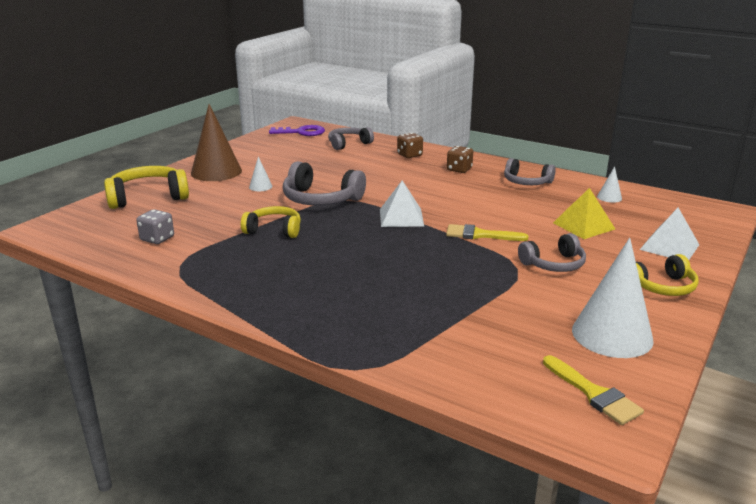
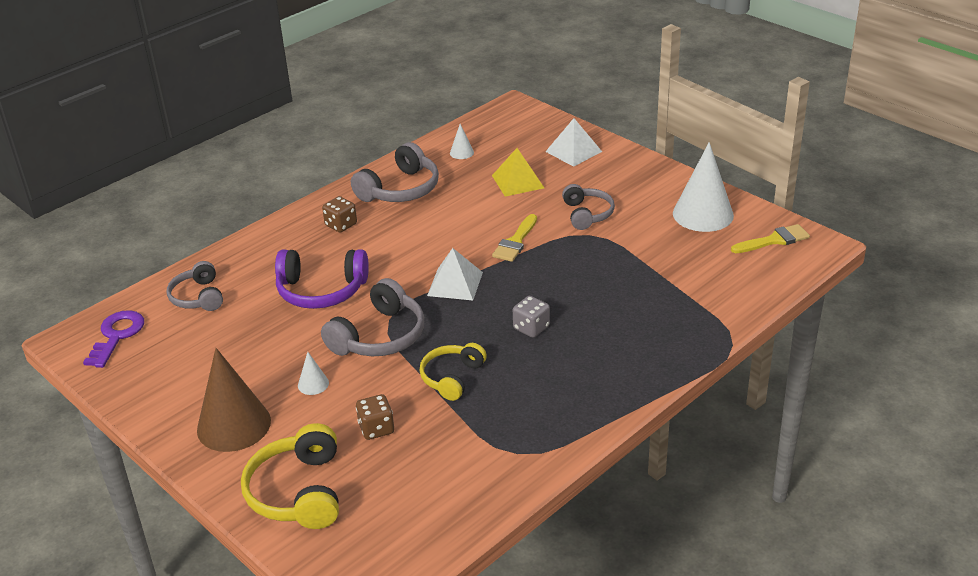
camera: 75 degrees left, 10 degrees up
(157, 239) = (439, 475): grey dice -> grey dice (531, 328)
(370, 175) = (321, 291): none -> purple headphones
(409, 155) = (272, 253): brown dice -> brown dice (376, 428)
(526, 182) = (400, 189): grey headphones -> grey headphones, size x1.52
(662, 287) = (638, 174): yellow headphones -> none

